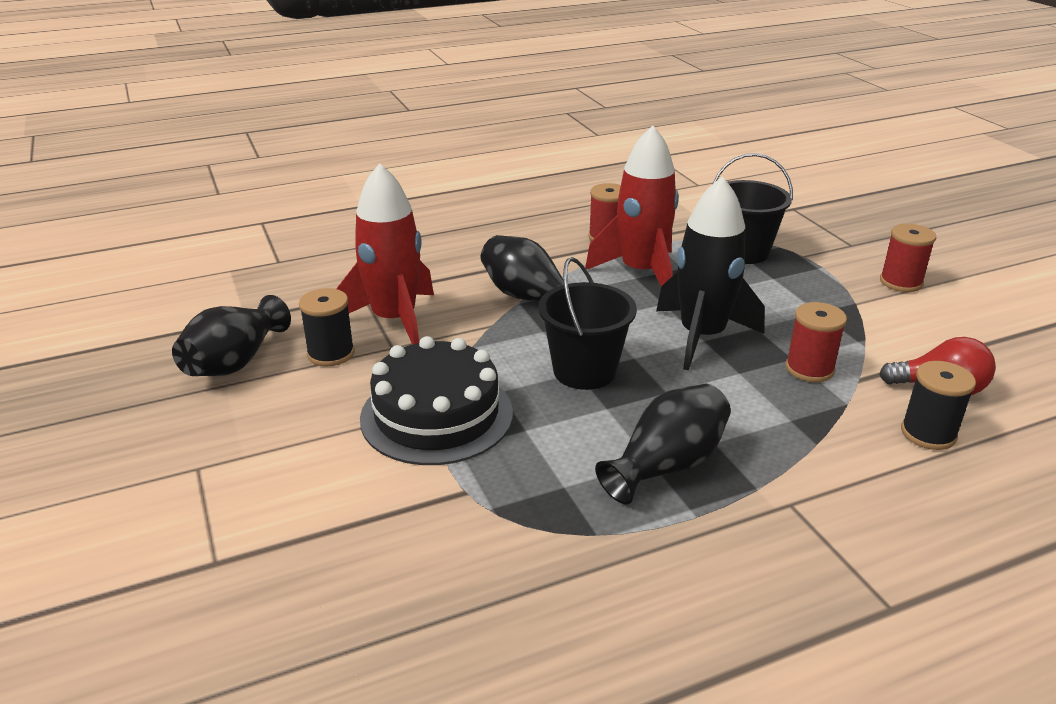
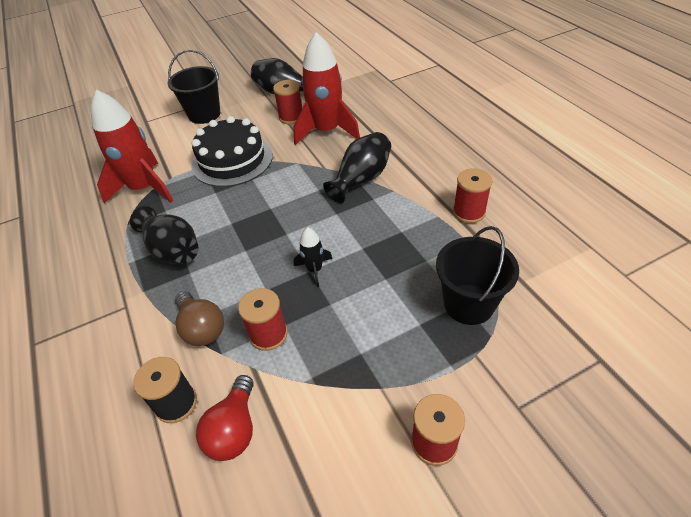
camera: 90 degrees right, 15 degrees up
(331, 354) = (291, 117): black spool -> red spool
(584, 371) = (271, 211): black bucket -> black bucket (204, 114)
(641, 272) = (410, 234): red rocket -> red rocket (144, 188)
(702, 336) = (314, 270): black rocket -> black rocket, size x0.46
(813, 422) = (202, 328): none -> brown light bulb

